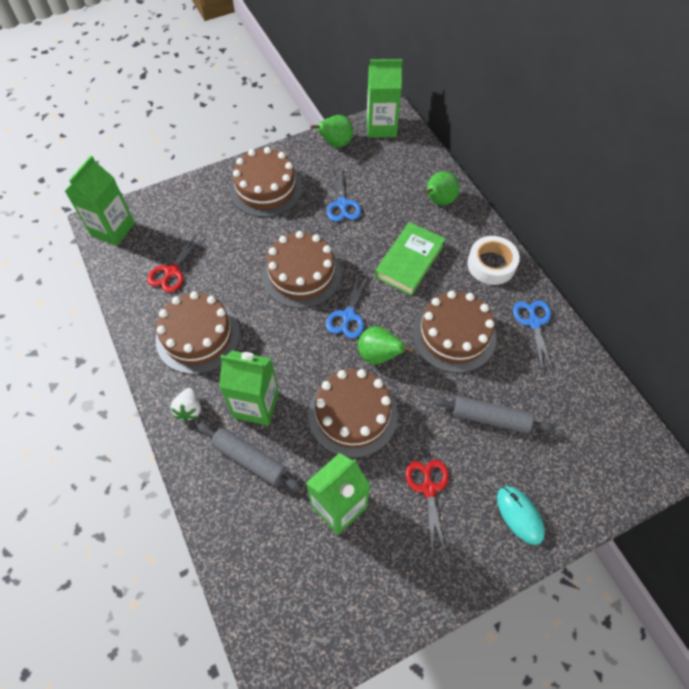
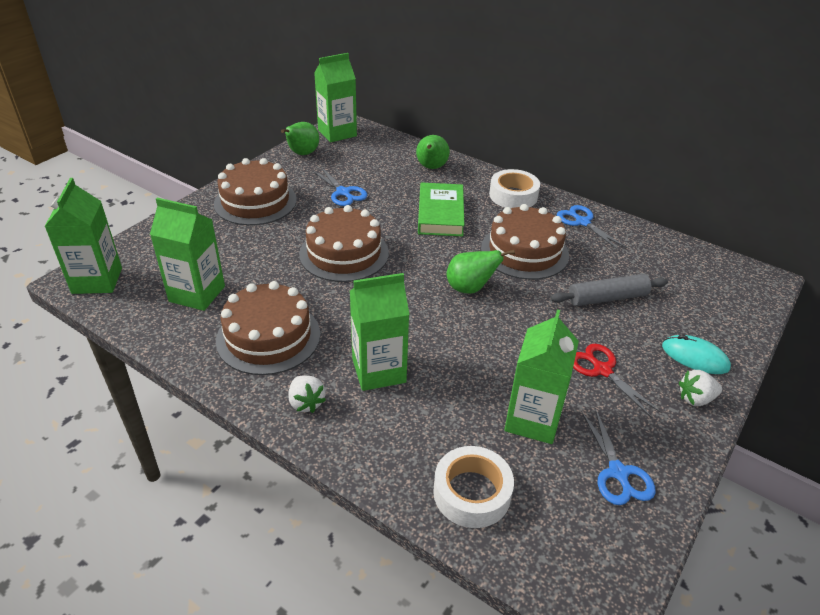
camera: 30 degrees left, 20 degrees down
(172, 271) = (197, 294): red scissors -> green carton
(249, 459) = (408, 419): grey rolling pin -> none
(252, 544) = (472, 493): none -> white tape
(348, 316) = (416, 269): blue scissors -> blue scissors (618, 472)
(352, 414) = (483, 341): brown cake -> none
(486, 554) = (695, 399): none -> white strawberry

